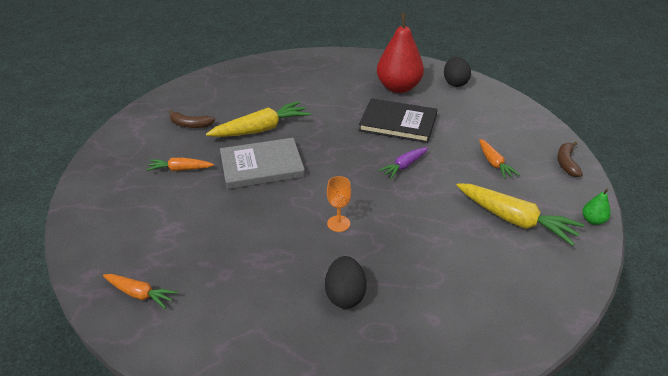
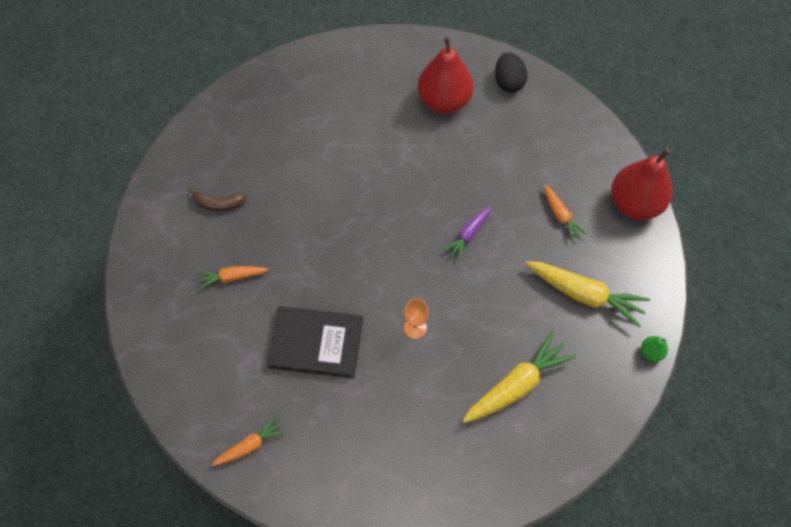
camera: 10 degrees left, 25 degrees up
(140, 294) = (250, 445): orange carrot -> orange carrot turned 45 degrees counterclockwise
(261, 129) = (301, 199): yellow carrot -> yellow carrot (516, 385)
(262, 166) = (318, 258): grey book -> none
(345, 295) = (437, 414): black egg -> none
(398, 123) = (452, 165): black book -> black book (316, 343)
(566, 163) = (634, 203): brown banana -> red pear
(593, 220) = (658, 283): green pear -> green pear (651, 352)

